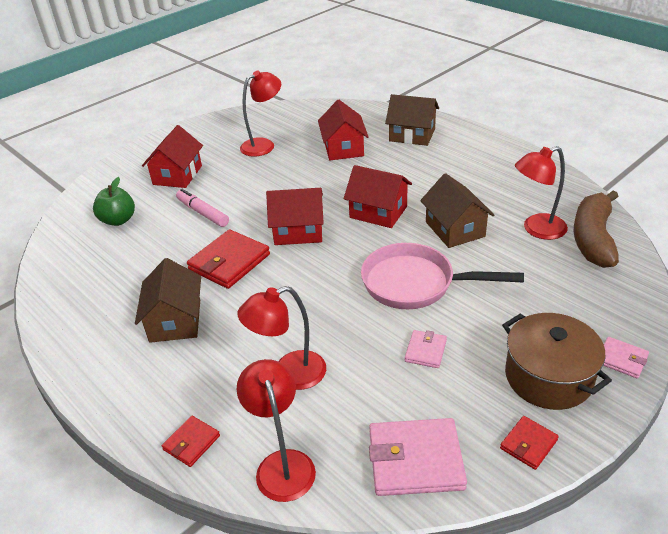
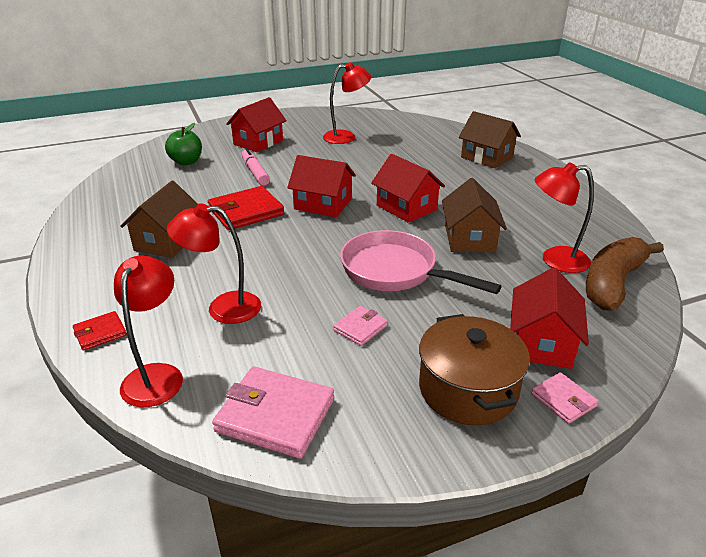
camera: 20 degrees right, 5 degrees down
(343, 148) = (414, 154): red house -> red house (541, 343)
(528, 444) = (398, 442): red wallet -> none

